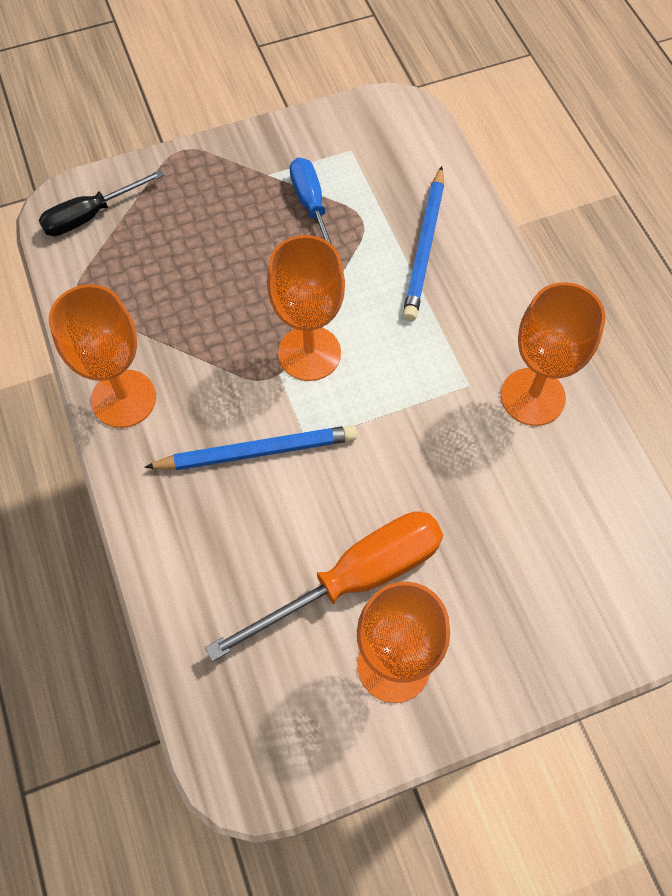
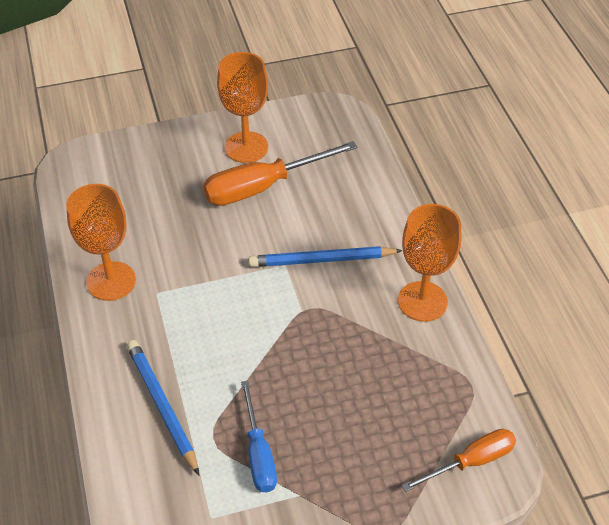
camera: 175 degrees left, 15 degrees down
(90, 215) = (471, 462): black screwdriver -> orange screwdriver
(309, 353) = (276, 324): orange goblet -> none
(424, 247) = (162, 406): blue pencil -> blue pencil turned 45 degrees counterclockwise

